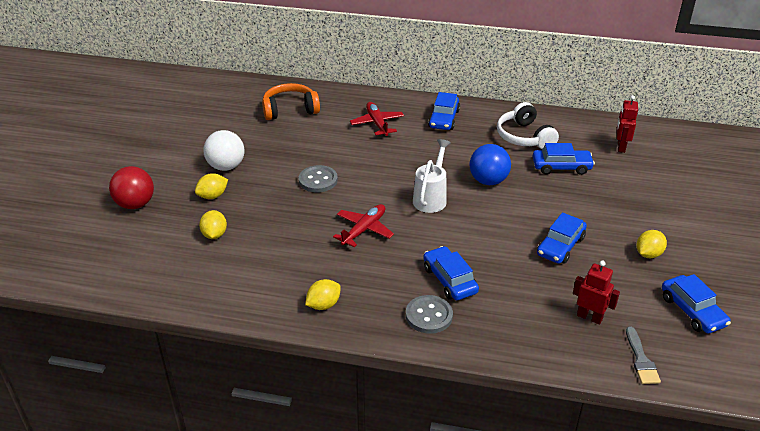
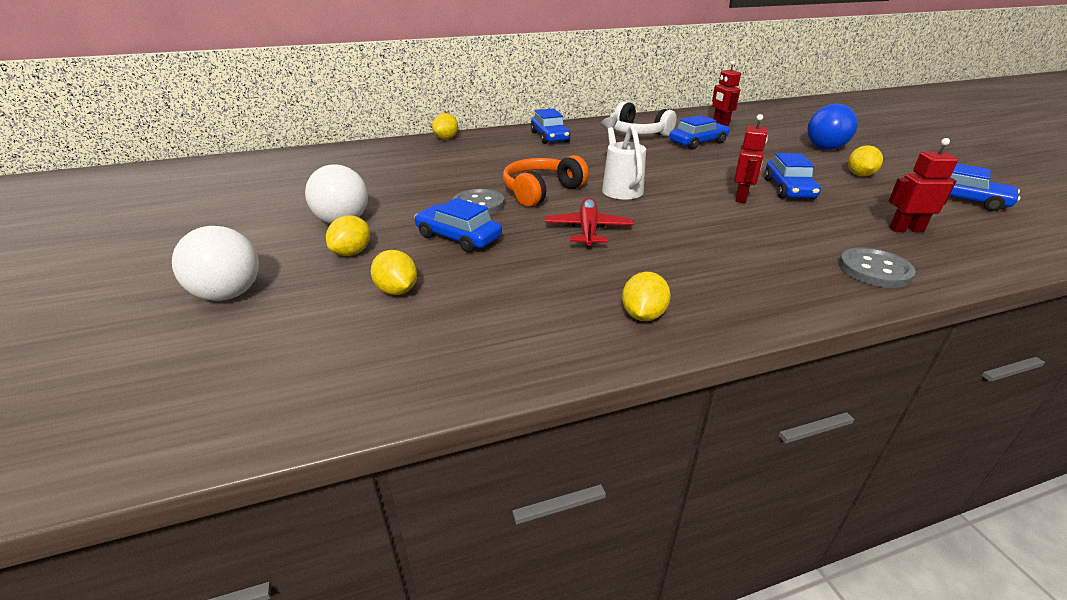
camera: 30 degrees left, 5 degrees down
(135, 204) = (229, 294): red ball -> white ball
(290, 110) = (376, 161): orange headphones -> orange headphones (541, 191)
(361, 95) = (446, 138): none -> yellow lemon
(377, 124) = (488, 152): red plane -> none
(429, 316) = (773, 281): grey button -> grey button (874, 270)
(449, 280) = (741, 243): blue car -> blue car (458, 237)
(488, 181) = (653, 164): blue ball -> blue ball (825, 148)
(509, 241) = (741, 197): none -> red robot
(641, 360) = (1004, 246): grey brush -> none

